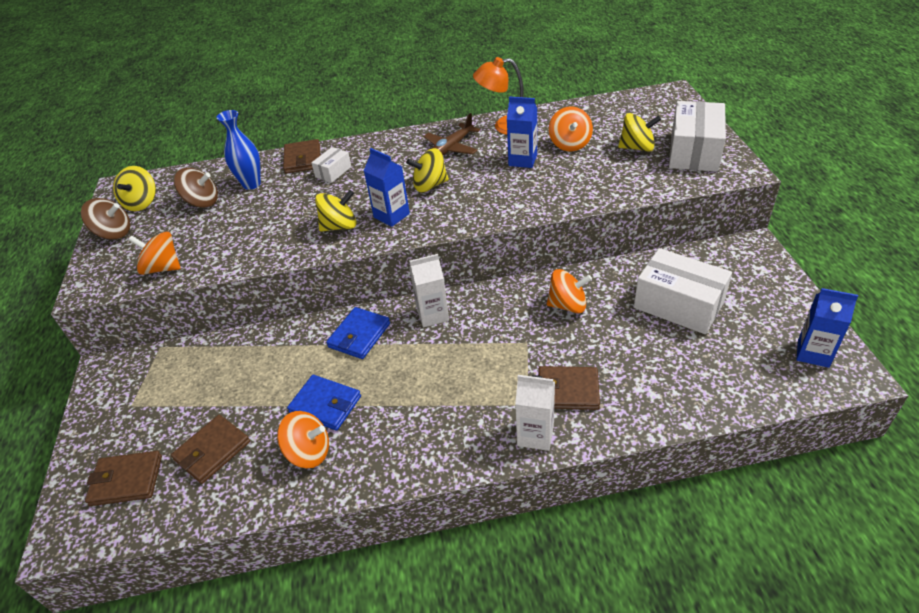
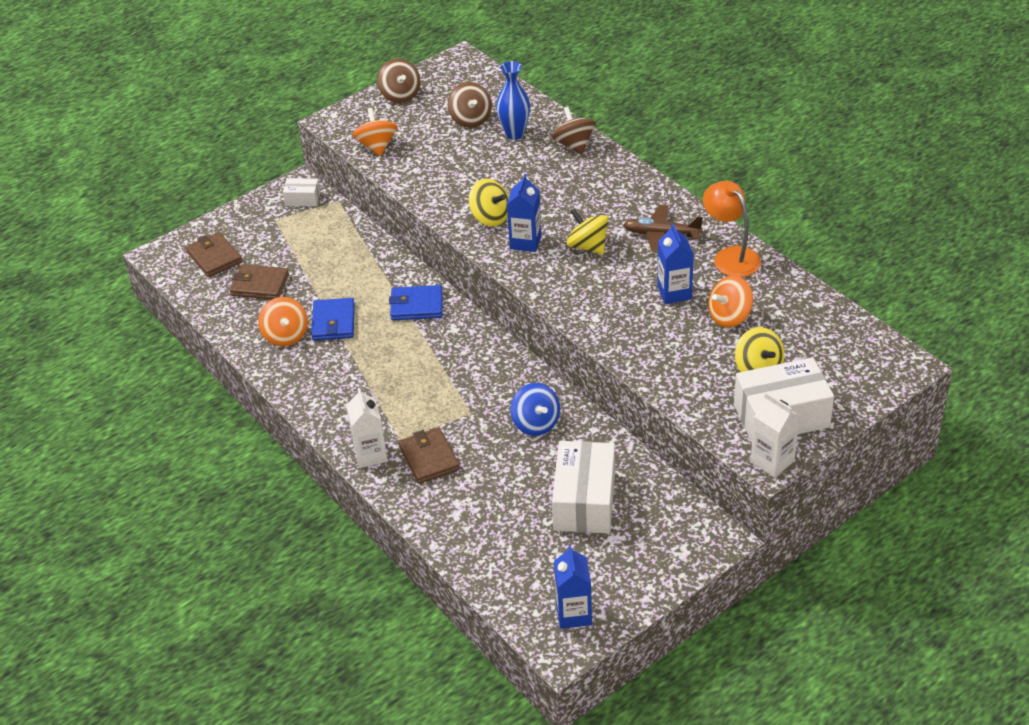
camera: 60 degrees right, 0 degrees up
(141, 203) = (447, 86): yellow spinning top -> none
(303, 159) = (574, 145): brown wallet -> brown spinning top
(333, 172) = (567, 174): white box -> white box (302, 199)
(432, 315) = (468, 339): white carton -> white carton (772, 461)
(567, 305) = (536, 423): orange spinning top -> blue spinning top

